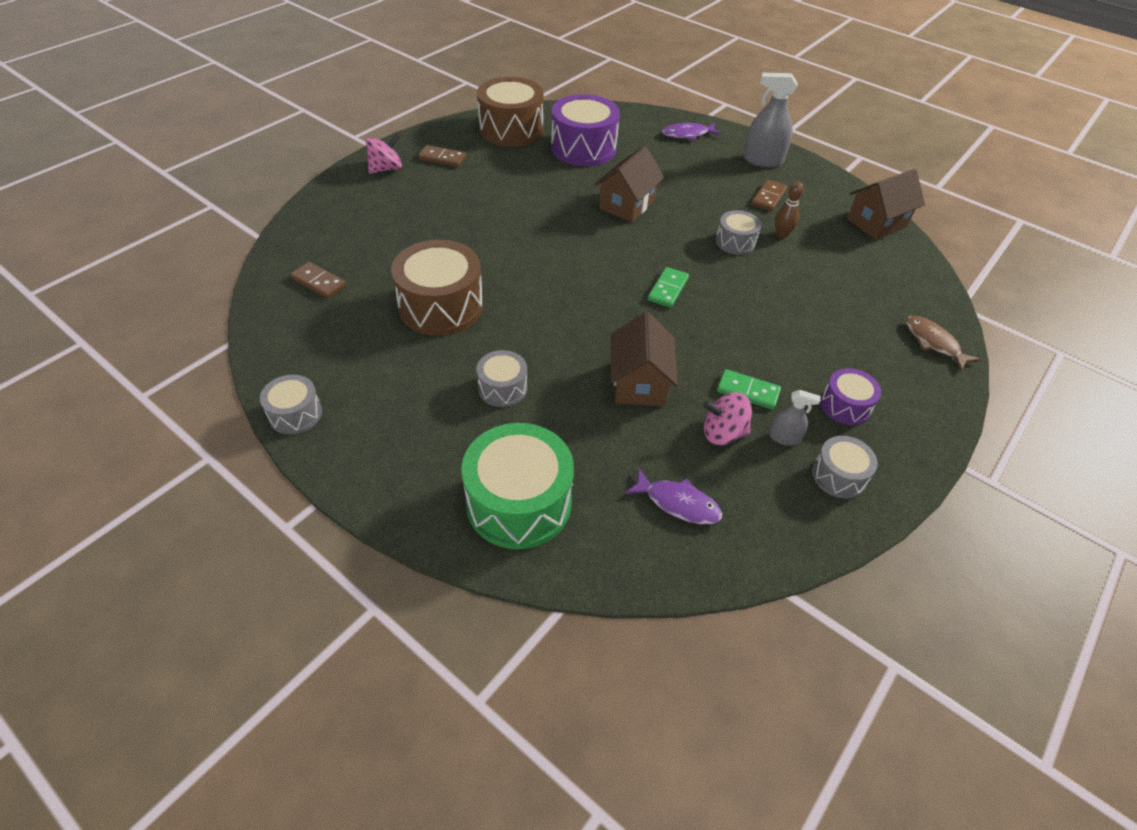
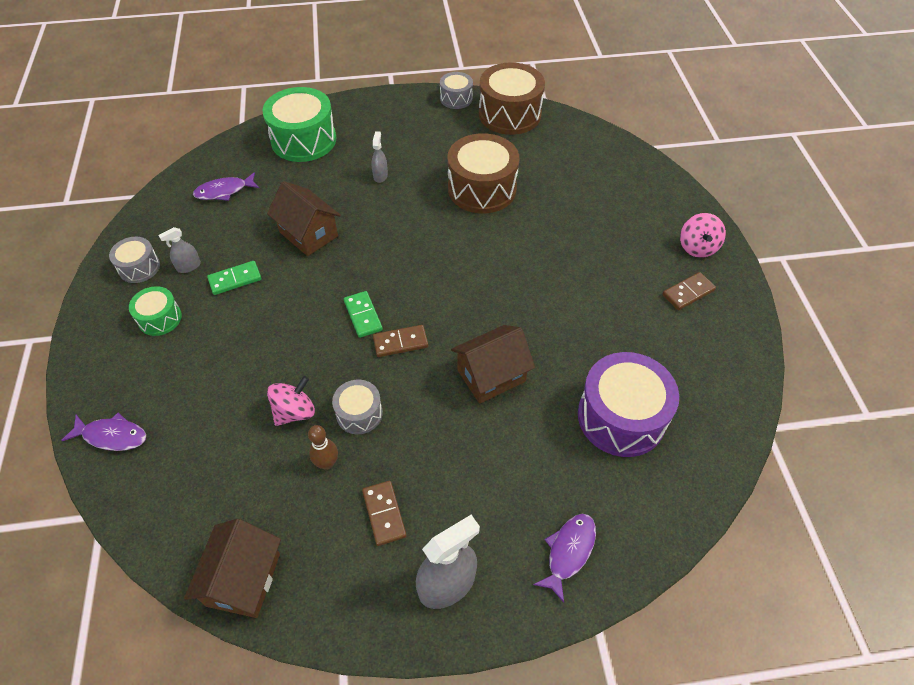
camera: 135 degrees right, 5 degrees up
(319, 282) = (566, 149): brown domino -> brown domino (400, 342)
(502, 388) = (380, 176): grey drum -> grey spray bottle
(511, 129) = (710, 380): brown drum -> brown drum (509, 114)
(627, 205) = (491, 376): brown house -> brown house turned 75 degrees clockwise
(723, 433) = (229, 242): pink spinning top -> pink spinning top (294, 412)
(845, 406) = (160, 318): purple drum -> green drum
(933, 343) = (112, 436): brown fish -> purple fish

